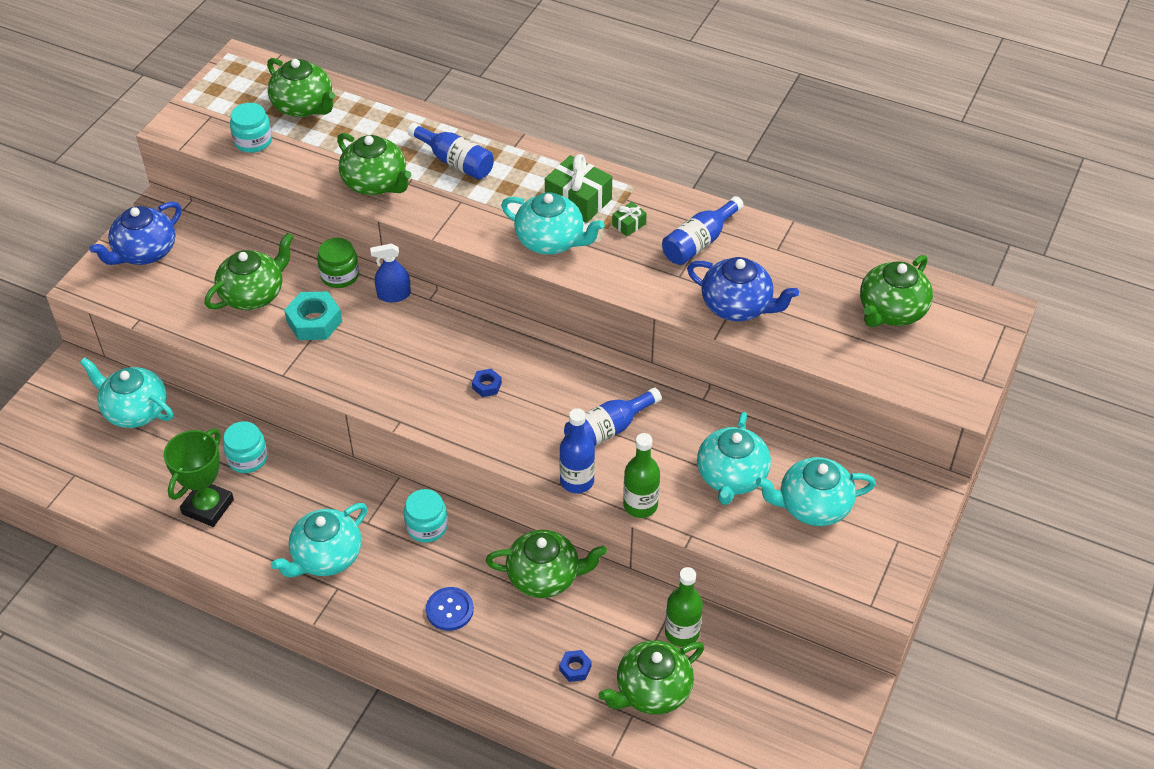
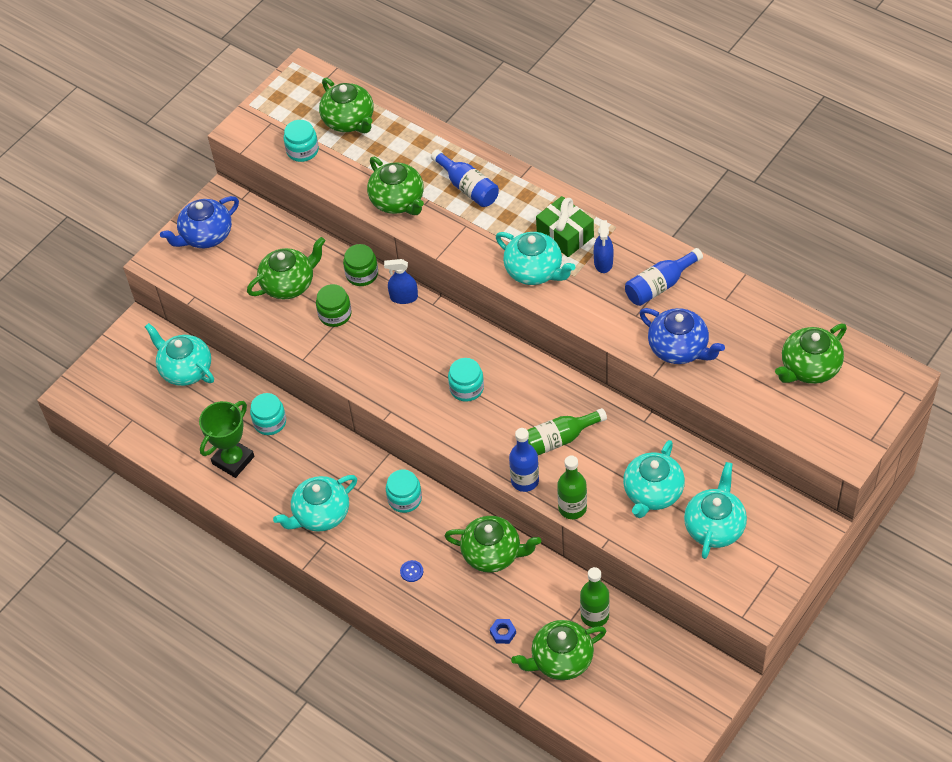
camera: 15 degrees right, 5 degrees up
(314, 321) = (335, 314): turquoise nut -> green jar
(449, 610) = (411, 571): blue button -> blue button, size x0.60
(487, 385) = (466, 388): blue nut -> turquoise jar
(607, 430) = (558, 439): blue bottle -> green bottle
(629, 224) = (603, 262): green gift -> blue spray bottle
(813, 506) = (714, 527): turquoise teapot -> turquoise teapot turned 105 degrees clockwise

